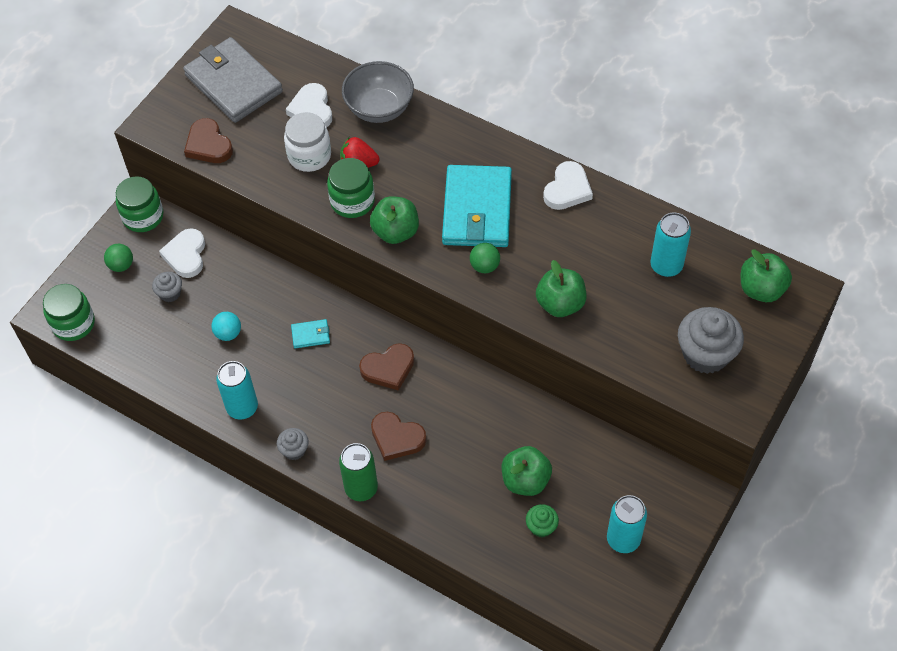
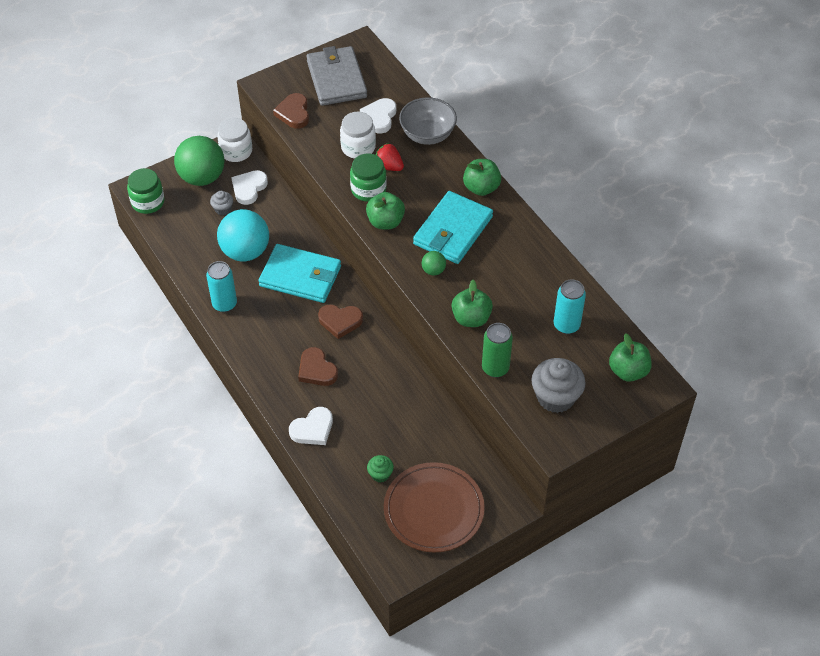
camera: 25 degrees right, 5 degrees down
(121, 265) = (202, 177): green ball -> green ball, size x2.26
(143, 216) = (236, 151): green jar -> white jar
(228, 333) = (245, 251): turquoise ball -> turquoise ball, size x2.26
(294, 450) = (242, 347): grey cupcake -> none
(310, 335) = (300, 276): turquoise wallet -> turquoise wallet, size x2.45
(361, 488) = (271, 392): green can -> green can (495, 368)
(525, 480) = (389, 438): green apple -> green apple (481, 188)
(567, 189) = (528, 243): white heart -> white heart (313, 429)
(623, 539) = (433, 509): turquoise can -> brown plate

